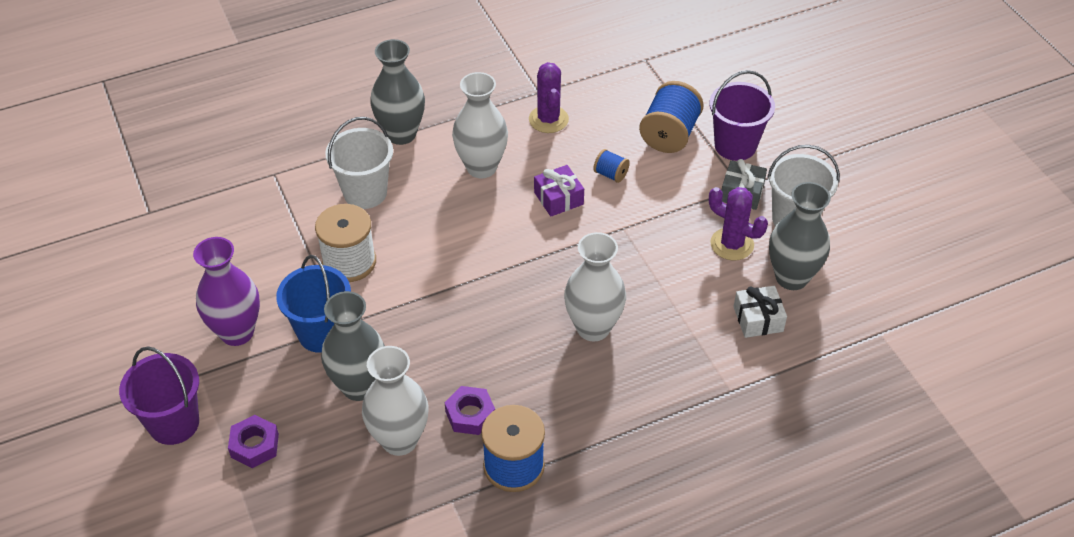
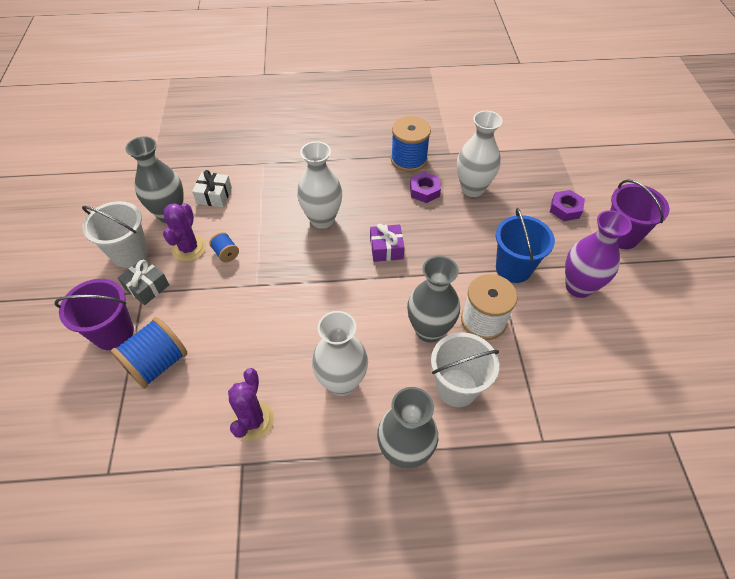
camera: 160 degrees left, 5 degrees up
(359, 386) = (492, 225): grey vase -> grey vase (429, 330)
(558, 198) = (291, 327): purple gift -> purple gift (386, 249)
(610, 174) = (235, 337): blue spool -> blue spool (226, 253)
(732, 244) = (189, 248): purple cactus -> purple cactus turned 45 degrees clockwise

